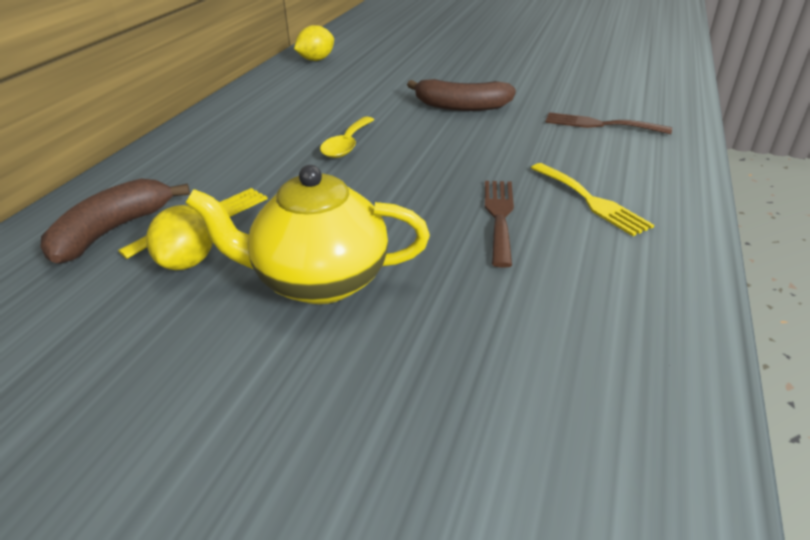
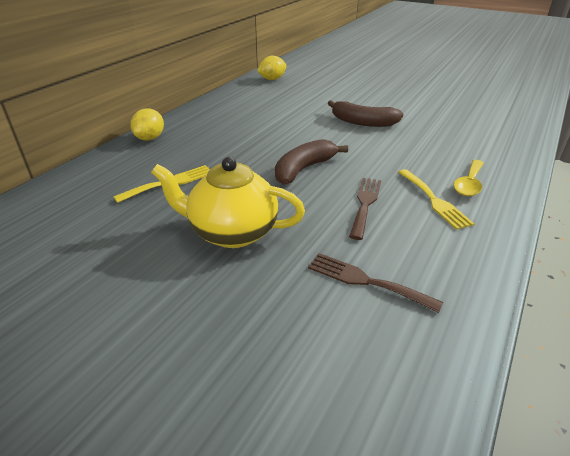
camera: 10 degrees right, 0 degrees up
(112, 231) = (113, 183): brown banana -> brown banana (304, 169)
(188, 262) = (154, 209): yellow lemon -> yellow lemon (150, 138)
(347, 145) = (276, 142): yellow spoon -> yellow spoon (469, 184)
(600, 124) = (460, 145): brown fork -> brown fork (365, 281)

